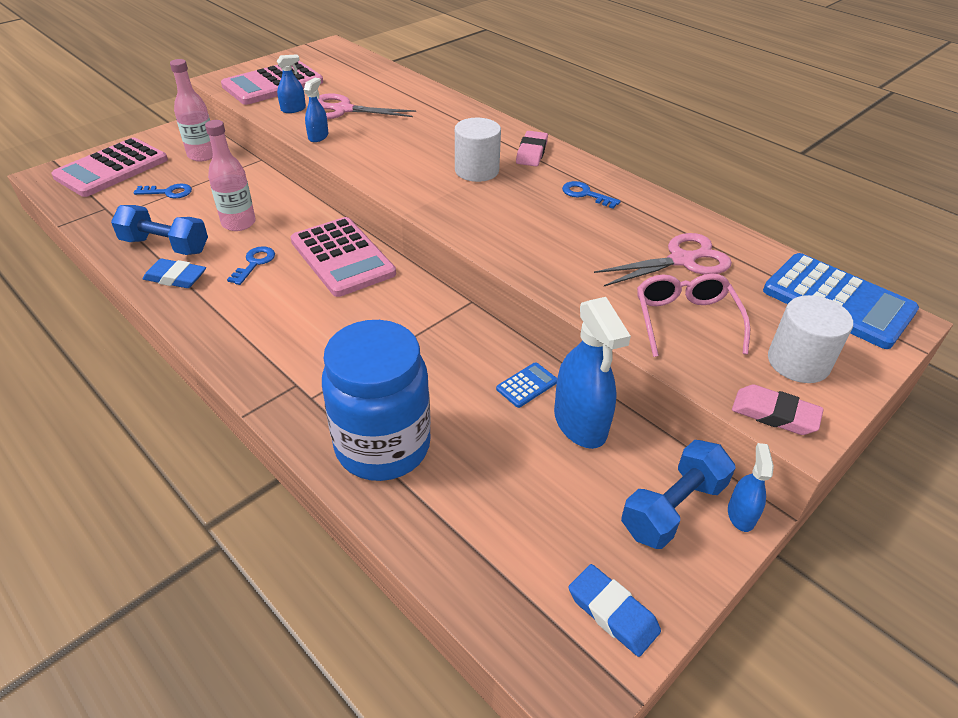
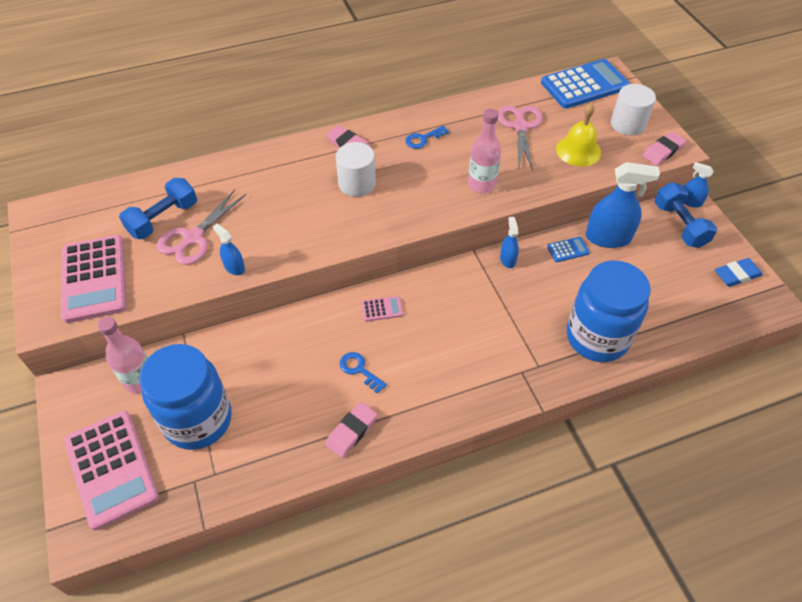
camera: 65 degrees left, 10 degrees up
(165, 246) = (295, 434): blue dumbbell -> blue dumbbell (163, 219)
(168, 192) = (198, 420): blue key -> blue jar
(175, 278) = (351, 431): blue eraser -> pink eraser
(238, 223) = (289, 371): pink bottle -> pink bottle (481, 184)
(293, 109) = (165, 274): blue spray bottle -> blue spray bottle (507, 259)
(342, 257) = (382, 309): pink calculator -> pink calculator, size x0.42
(527, 385) = (568, 250): blue calculator -> blue calculator turned 90 degrees clockwise
(685, 321) = (578, 150): pink glasses -> yellow bell

